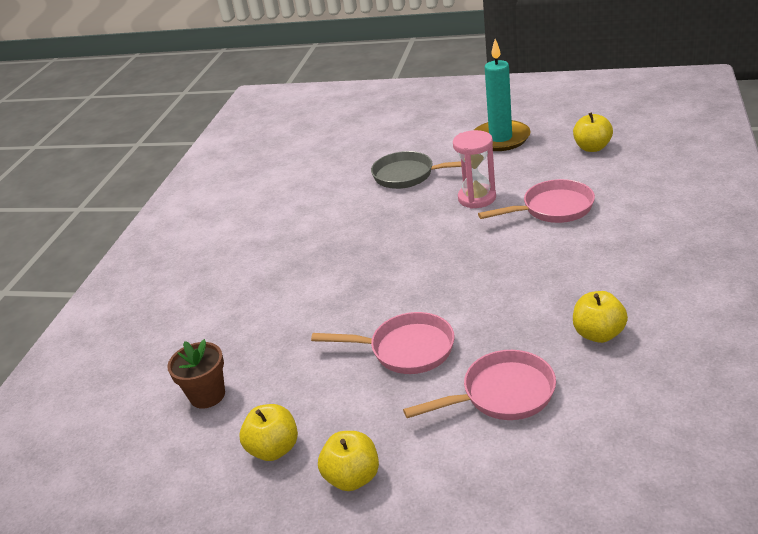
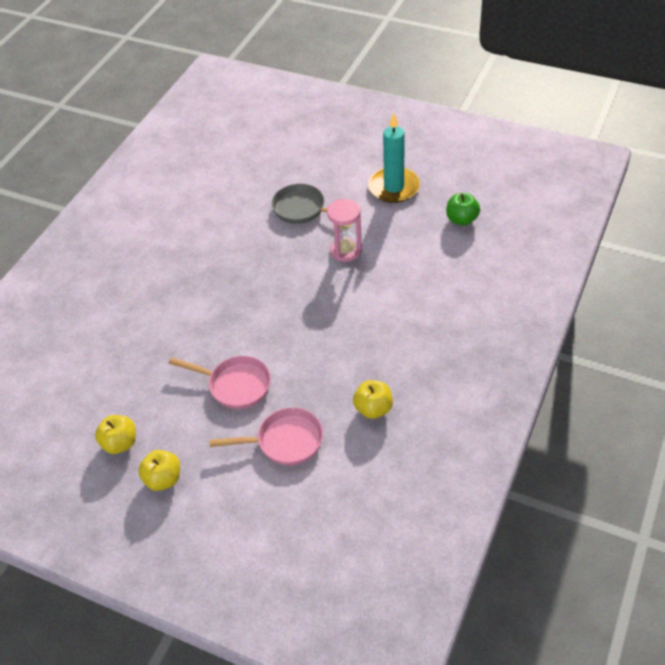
camera: 10 degrees right, 15 degrees up
(207, 395) = (88, 387): brown flower pot -> none
(552, 209) = (398, 279): pink pan -> none
(592, 148) = (461, 219): yellow apple -> green apple

